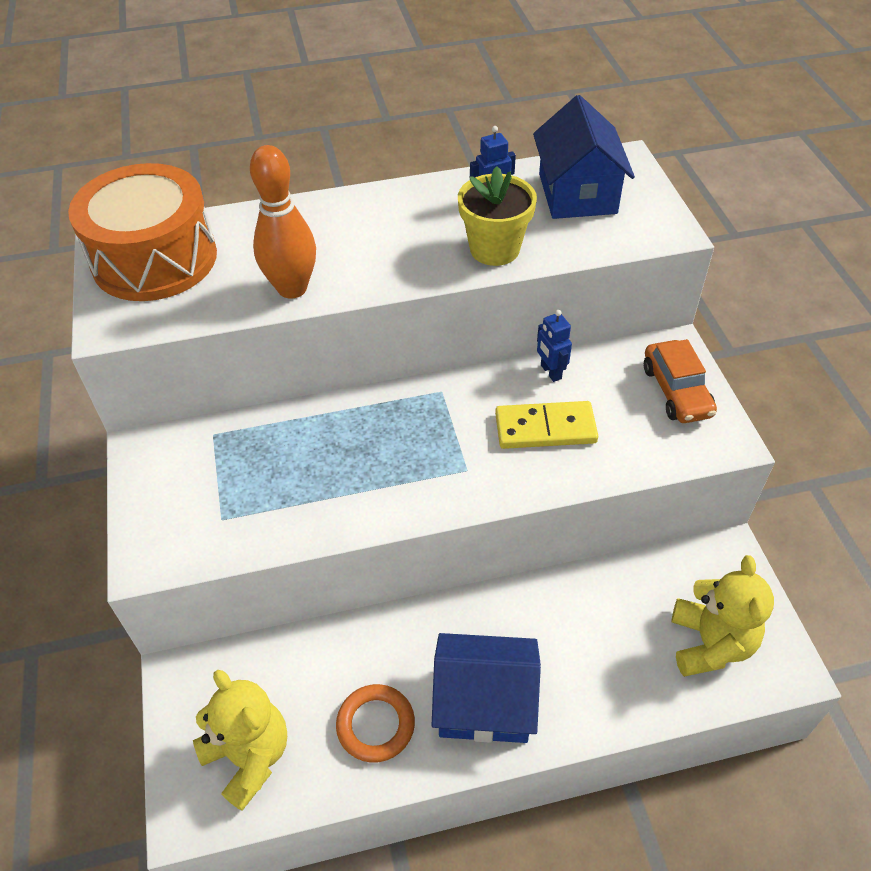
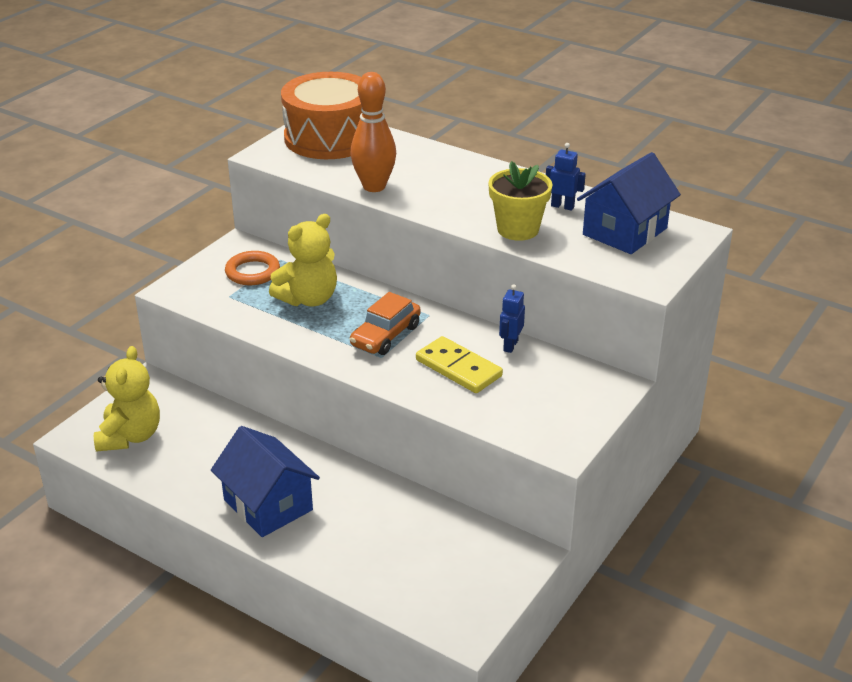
camera: 45 degrees right, 15 degrees down
(375, 725) = (202, 470): orange ring -> orange ring (252, 272)
(676, 391) = (575, 404): orange car -> orange car (386, 336)
(710, 643) = (437, 582): yellow teddy bear -> yellow teddy bear (308, 299)

